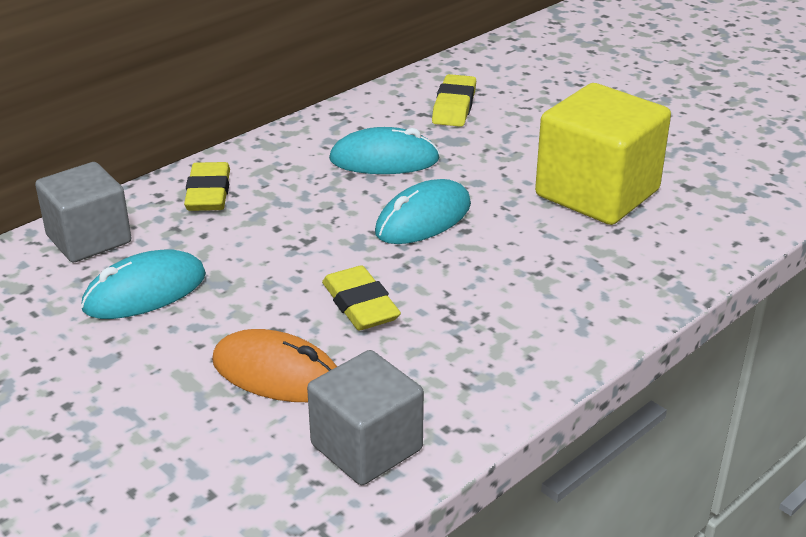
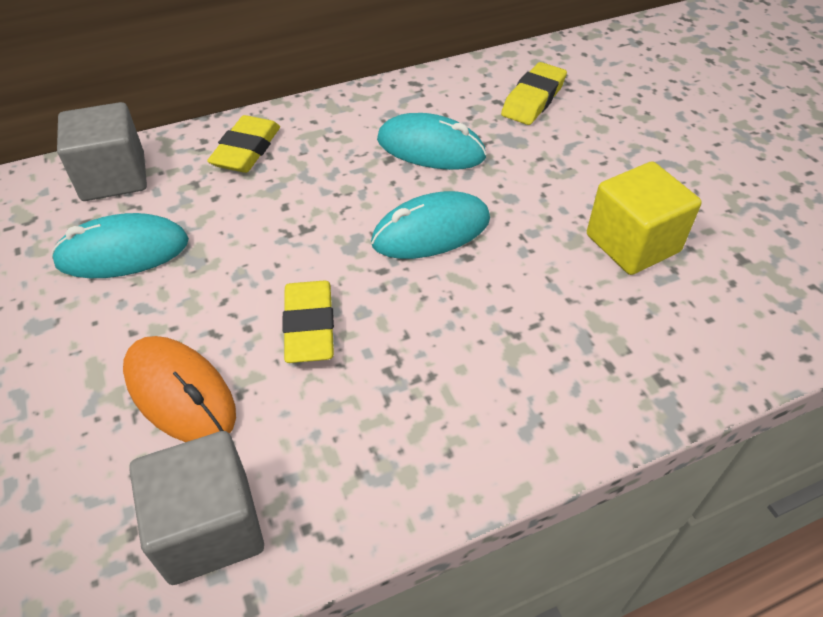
camera: 20 degrees right, 15 degrees up
(597, 193) = (632, 243): yellow cube -> yellow cube, size x0.66

